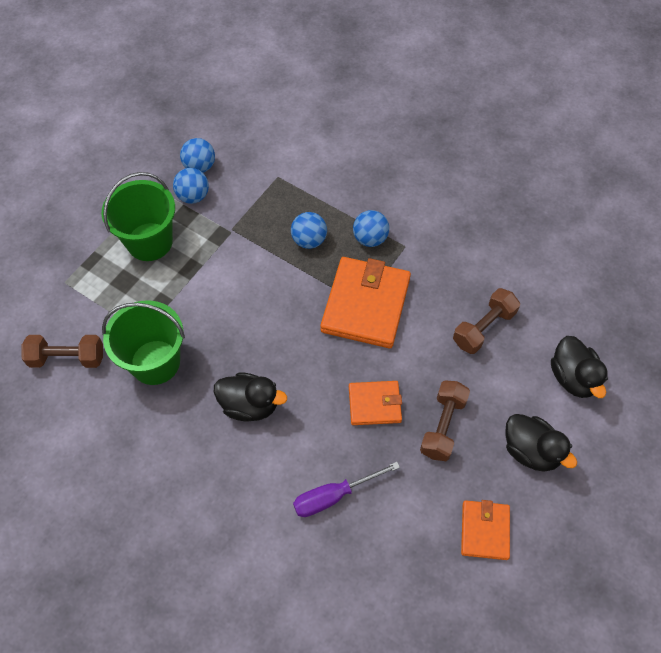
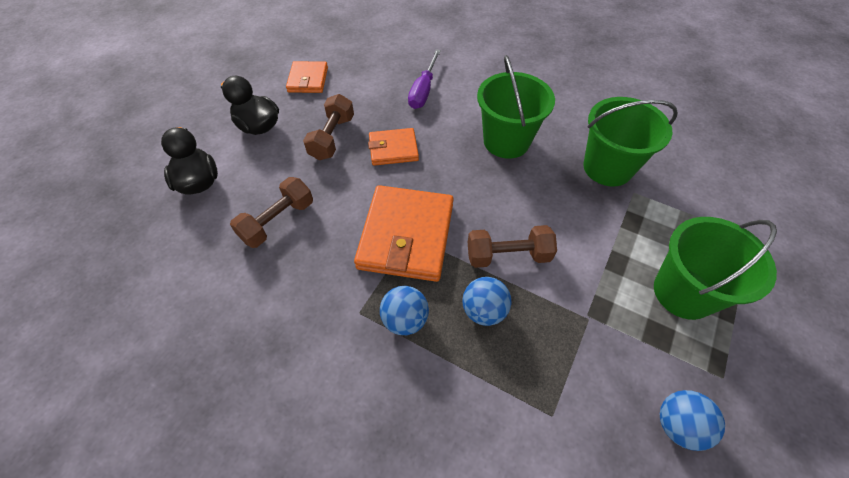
camera: 175 degrees right, 5 degrees down
(67, 358) = (692, 165): brown dumbbell -> brown dumbbell (508, 255)
(193, 196) = (661, 367): blue ball -> none
(250, 405) = (506, 141): black duck -> green bucket
(334, 496) = (423, 90): purple screwdriver -> purple screwdriver turned 135 degrees clockwise

